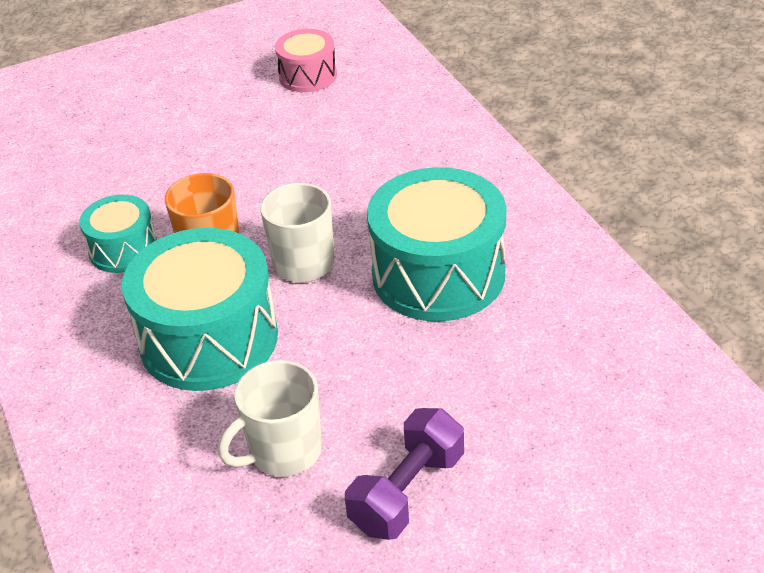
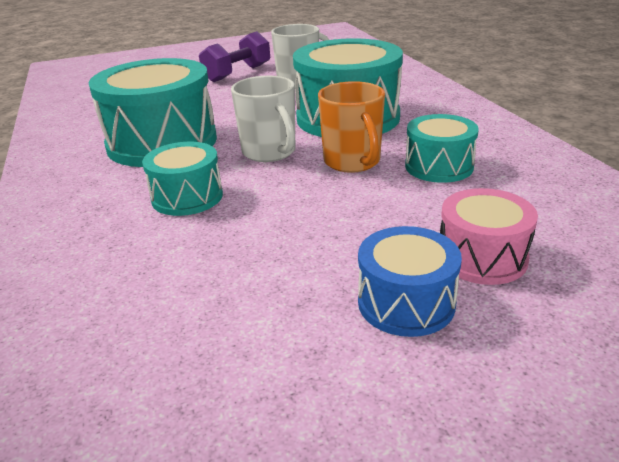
camera: 175 degrees left, 10 degrees down
(189, 122) = (406, 303): none -> blue drum
(308, 76) = (194, 382): pink drum -> pink drum (482, 257)
(368, 194) = (187, 197): none -> turquoise drum

